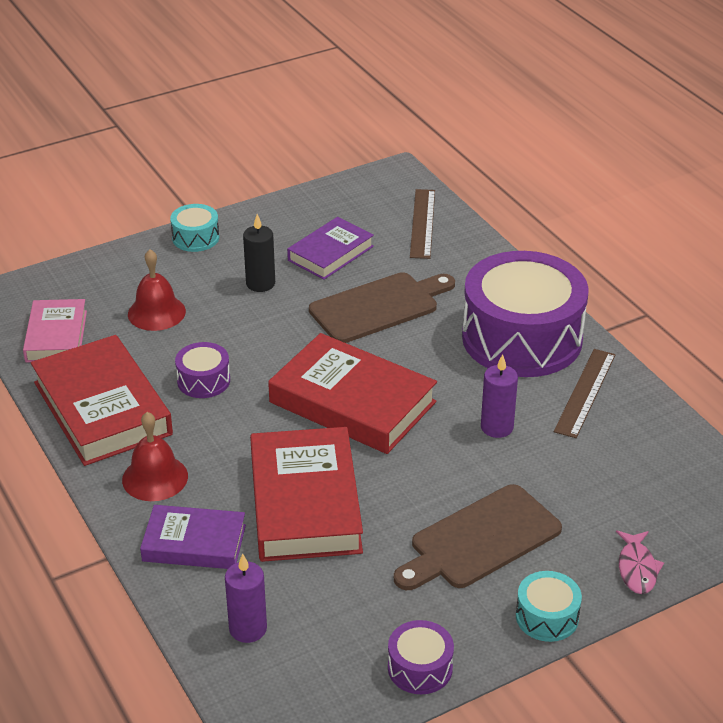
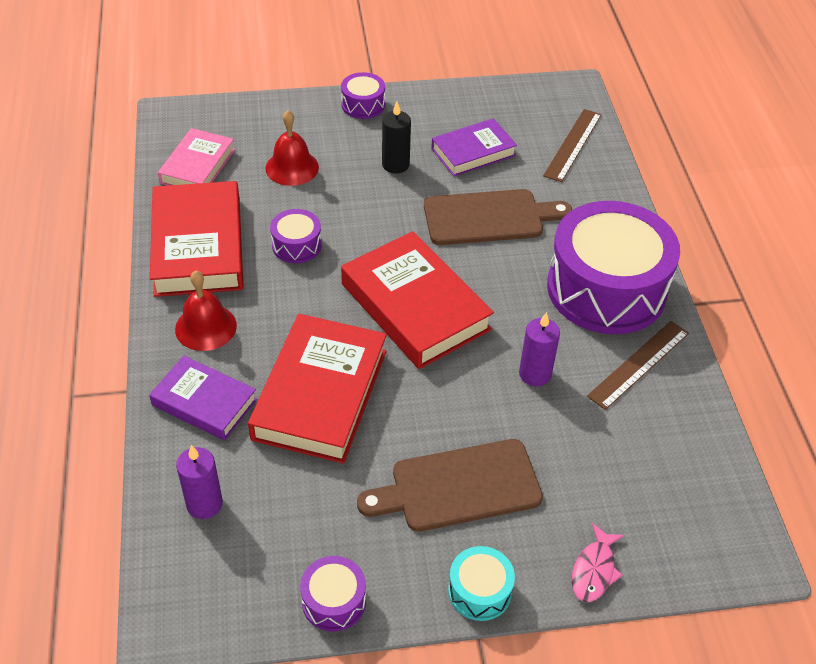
camera: 20 degrees right, 10 degrees up
(195, 238) = (363, 105): turquoise drum -> purple drum

